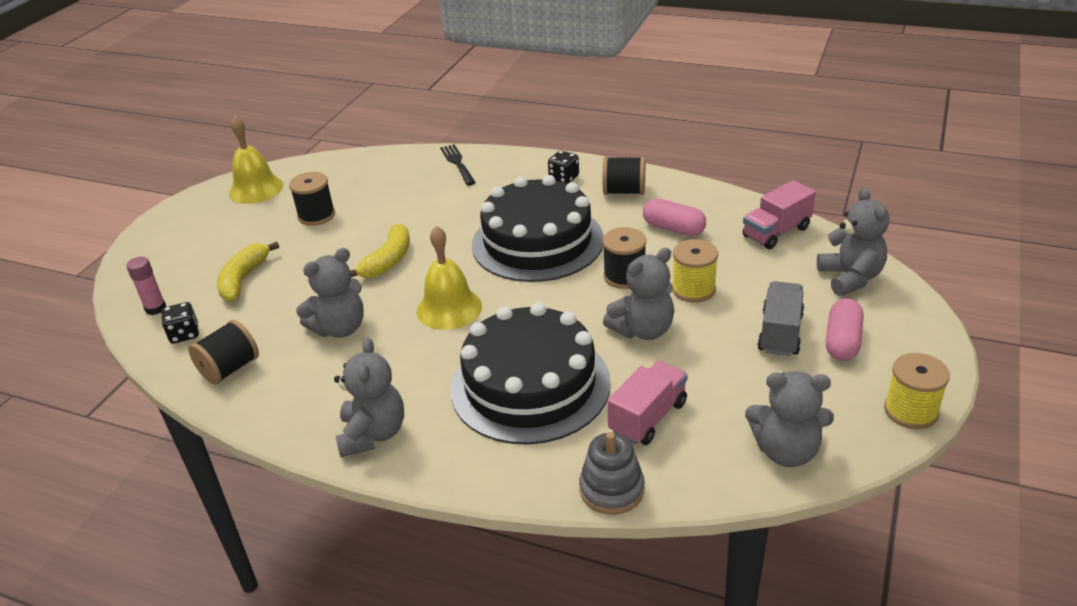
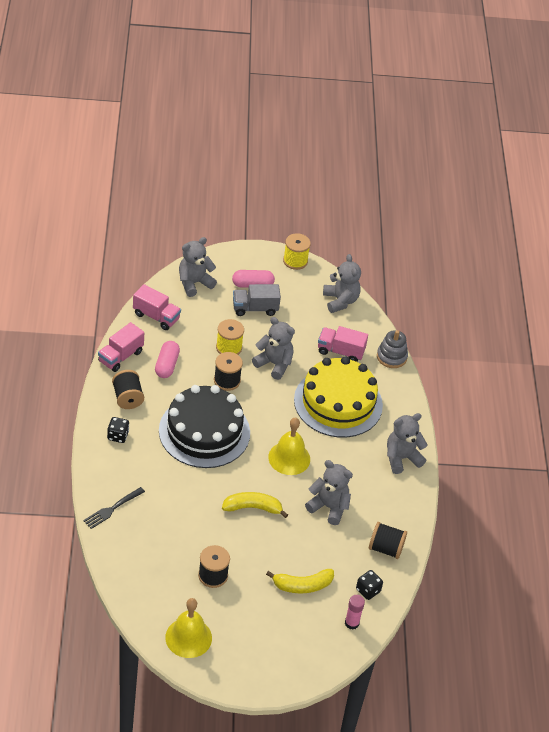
camera: 120 degrees left, 10 degrees up
(530, 385) = (338, 402): black cake -> yellow cake
(701, 194) = (120, 356): none -> pink truck

